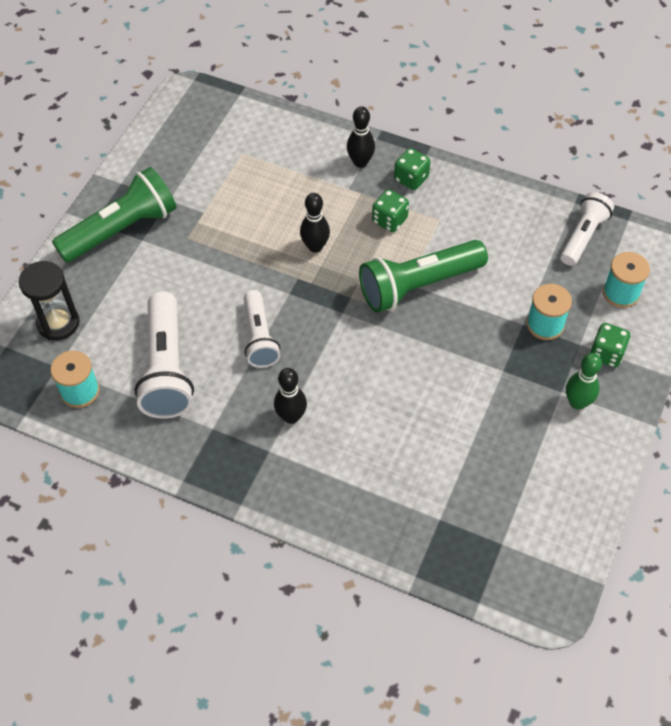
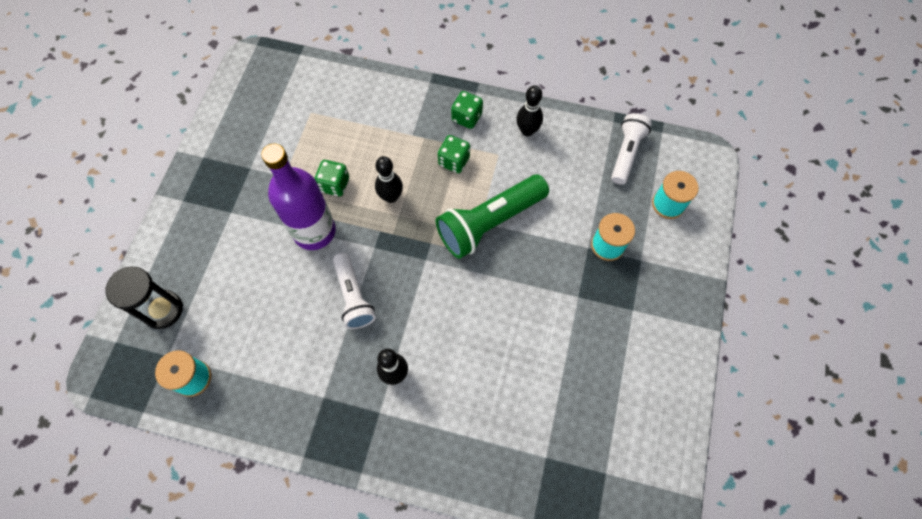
camera: 10 degrees left, 10 degrees up
(121, 229) = (210, 204): green flashlight -> none
(167, 368) = (272, 341): white flashlight -> none
(227, 269) = (314, 231): none -> purple bottle
(360, 162) = (419, 107): black bowling pin -> black bowling pin (527, 131)
(577, 402) = (649, 319): green bowling pin -> none
(606, 354) = (666, 266): green dice -> green dice (334, 185)

